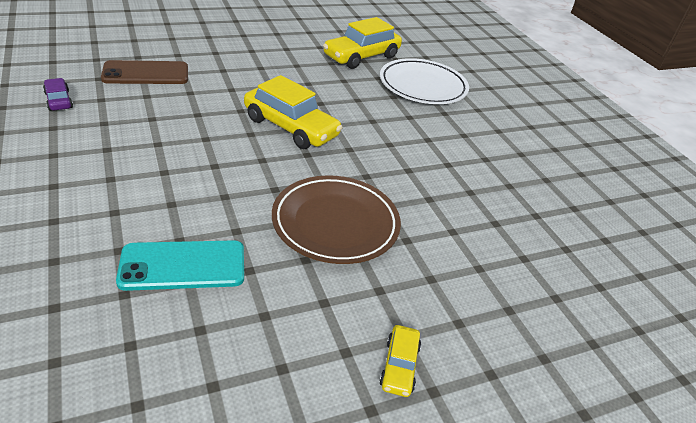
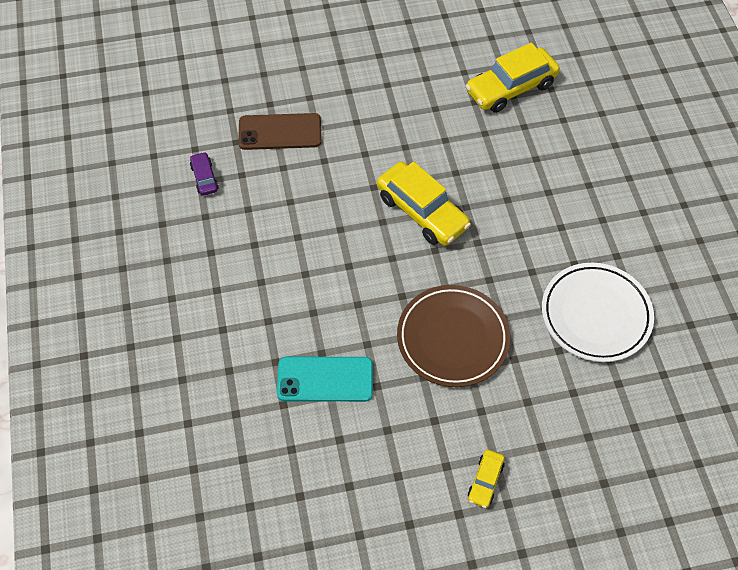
camera: 15 degrees right, 20 degrees up
(422, 86) = (573, 139): white plate -> white plate (595, 315)

